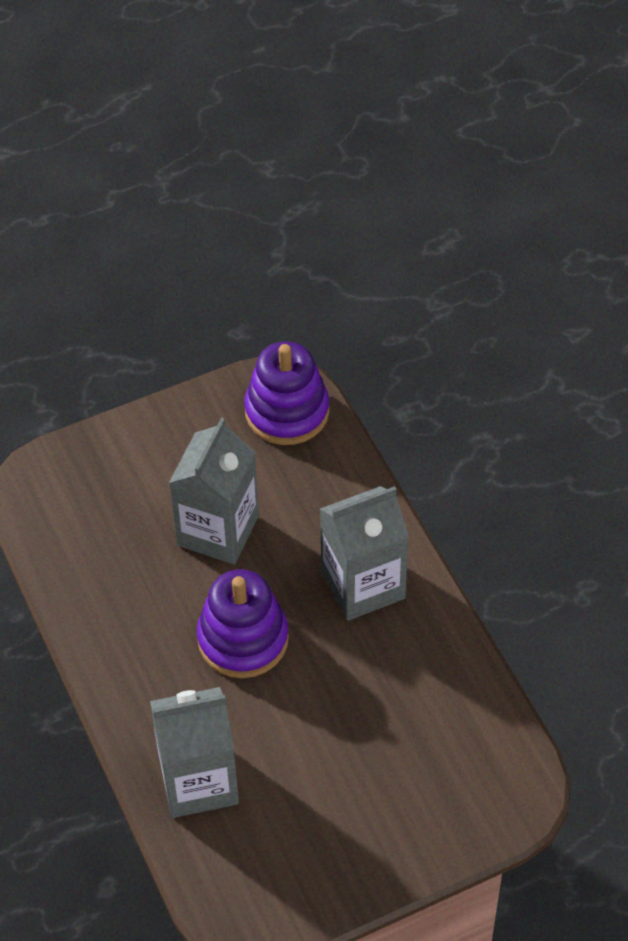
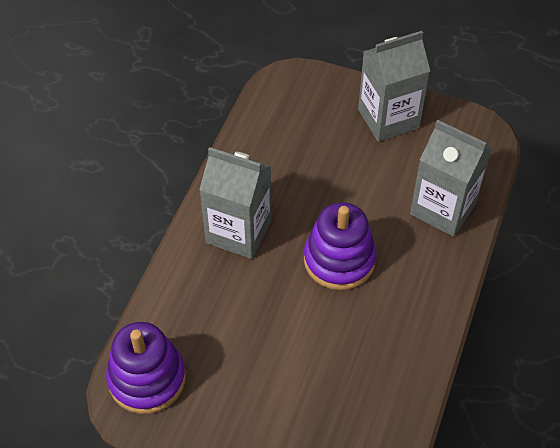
camera: 135 degrees left, 0 degrees up
(218, 530) = (281, 337): grey carton -> grey carton (388, 119)

